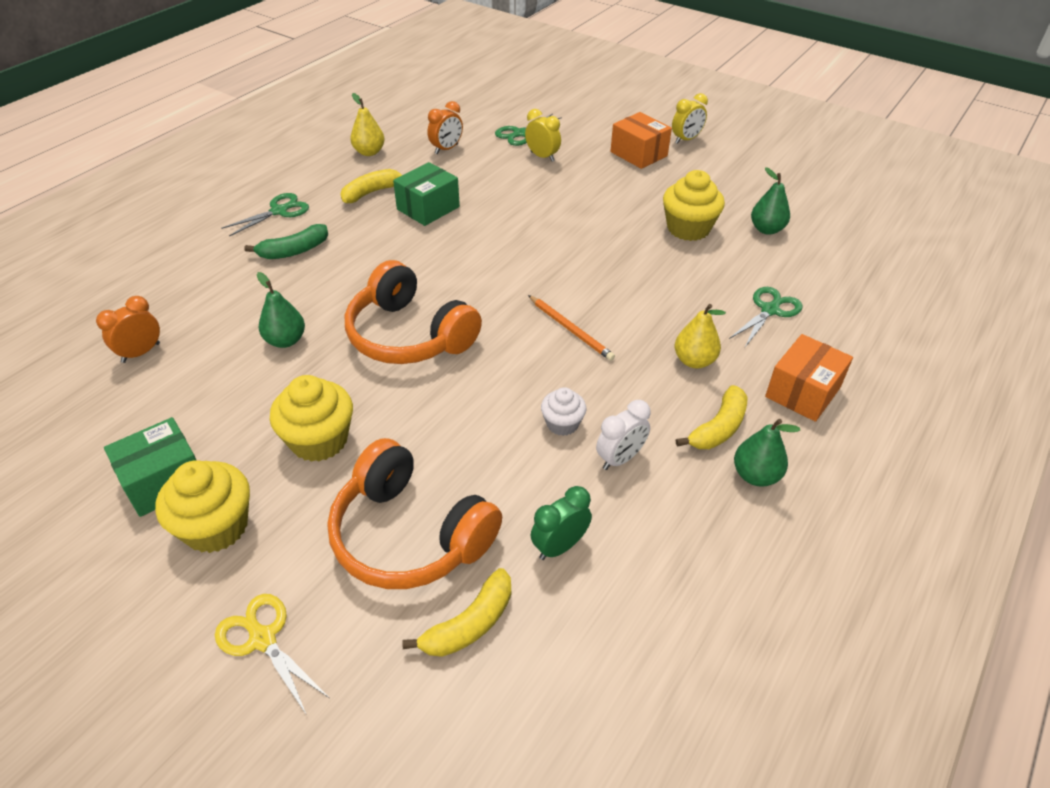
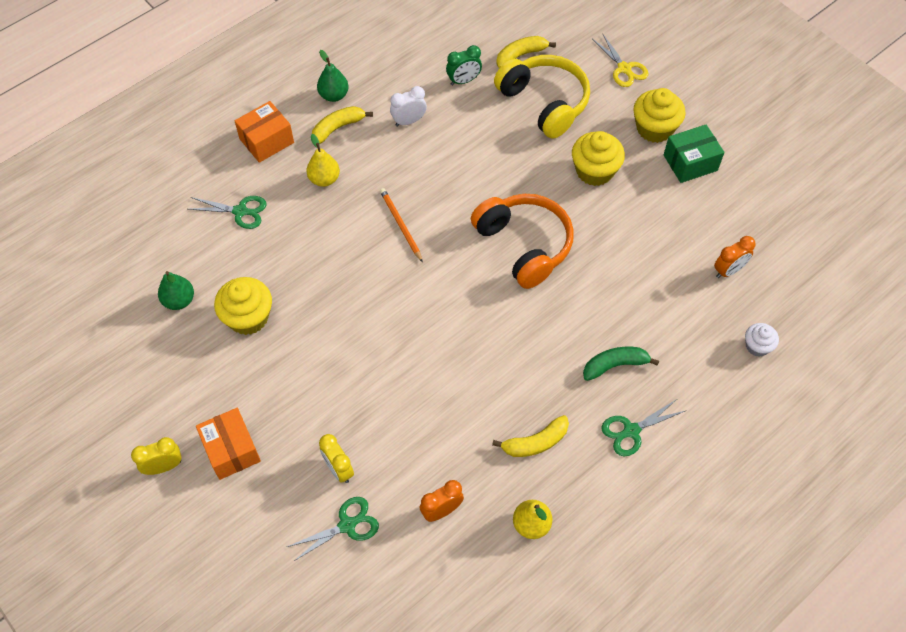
camera: 165 degrees left, 15 degrees up
(285, 340) = (619, 259): green pear -> none
(409, 535) = (544, 102): orange headphones -> yellow headphones
(428, 208) = (482, 402): green box -> none
(562, 424) = (435, 151): white cupcake -> white cupcake (757, 346)
(770, 310) = (240, 211): green scissors -> green scissors turned 135 degrees counterclockwise

